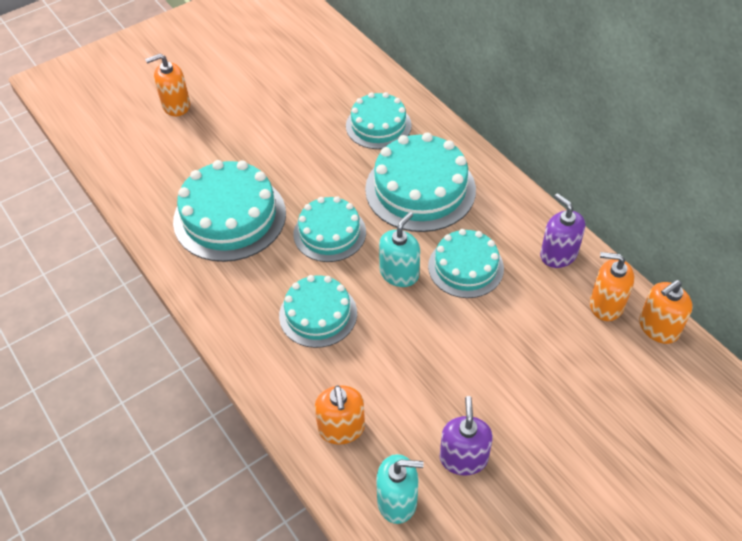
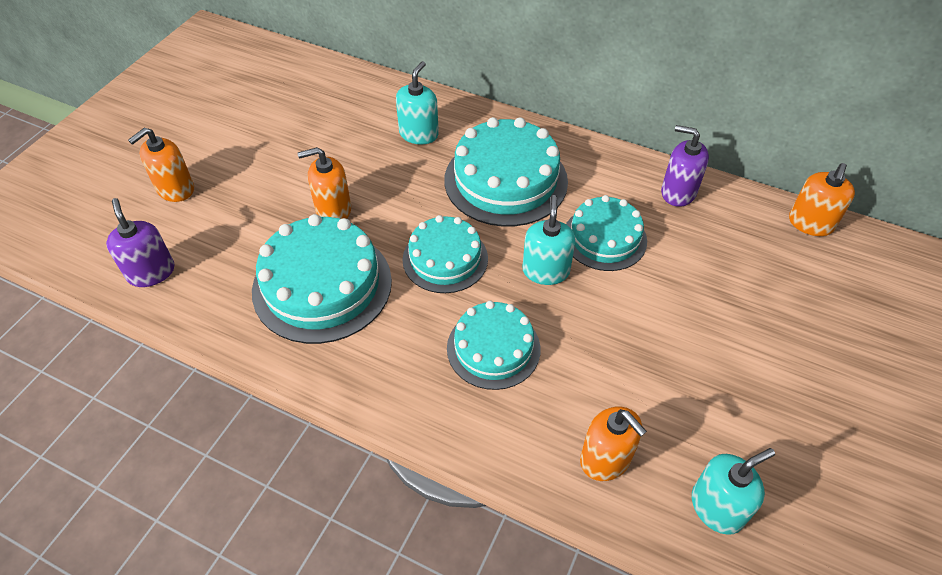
camera: 30 degrees left, 0 degrees up
(378, 125) = (419, 134): turquoise cake -> turquoise soap dispenser
(463, 458) = (744, 428): purple soap dispenser -> purple soap dispenser (151, 272)
(606, 305) = (753, 221): orange soap dispenser -> orange soap dispenser (333, 210)

